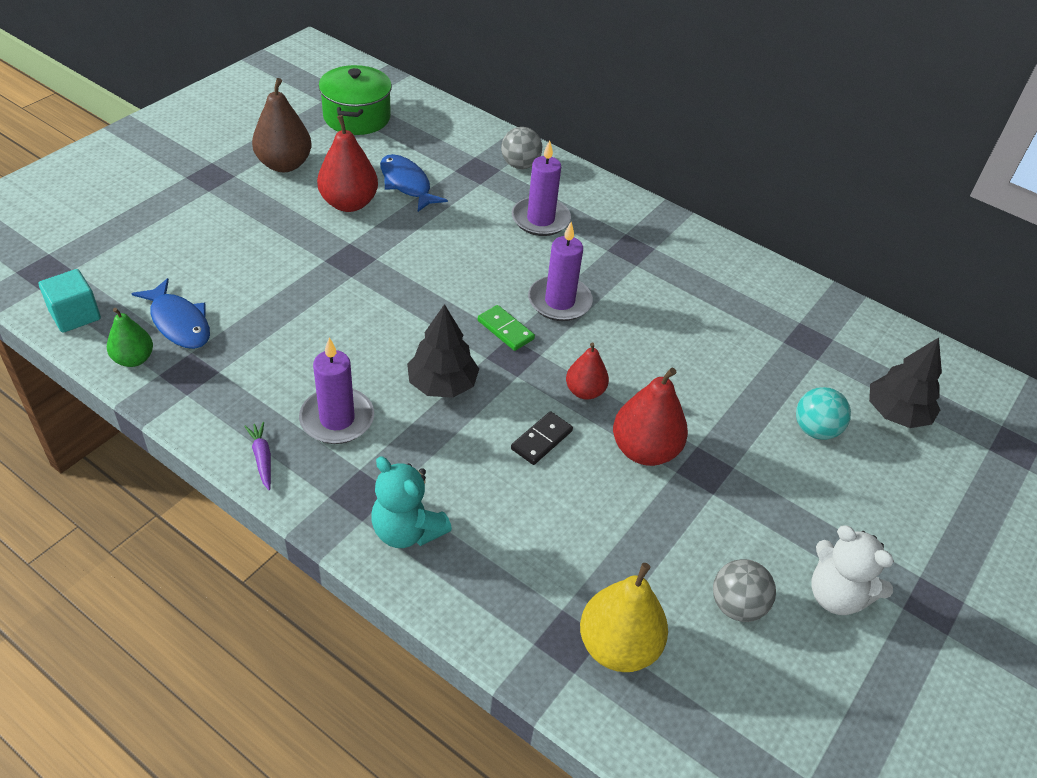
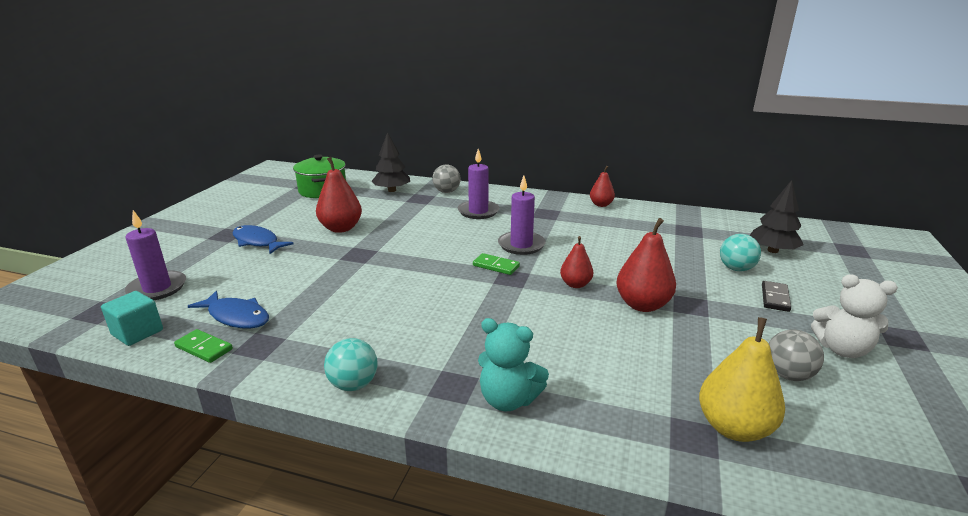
camera: 15 degrees left, 20 degrees down
(134, 359) = (204, 348): green pear -> green domino
(262, 458) = (353, 384): purple carrot -> turquoise ball
(284, 164) = (282, 219): brown pear -> none
(337, 419) = (403, 343): purple candle -> purple candle (157, 288)
(407, 184) = (377, 212): blue fish -> blue fish (257, 242)
(442, 384) = (472, 304): black tree -> black tree (392, 190)
(541, 440) = (568, 317): black domino -> black domino (775, 298)
(720, 253) = (601, 205): none -> red pear

